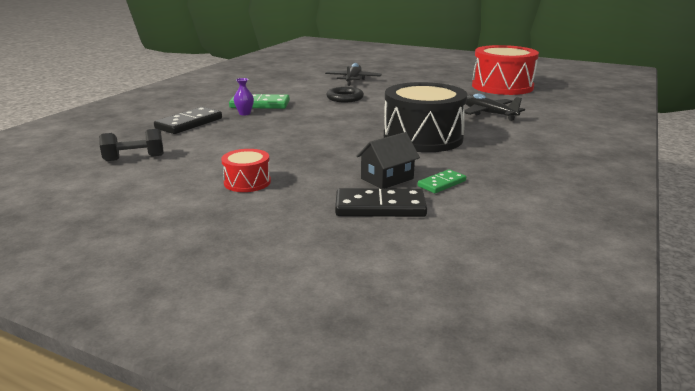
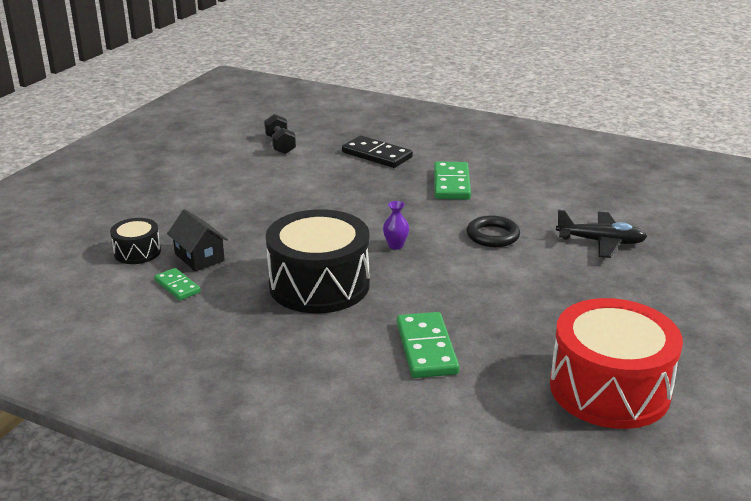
camera: 90 degrees right, 5 degrees up
(244, 113) = (413, 178): purple vase -> purple vase (395, 245)
(247, 182) = (212, 194): red drum -> none
(380, 207) = (137, 252): black domino -> black drum
(488, 114) = (426, 348): black plane -> green domino

